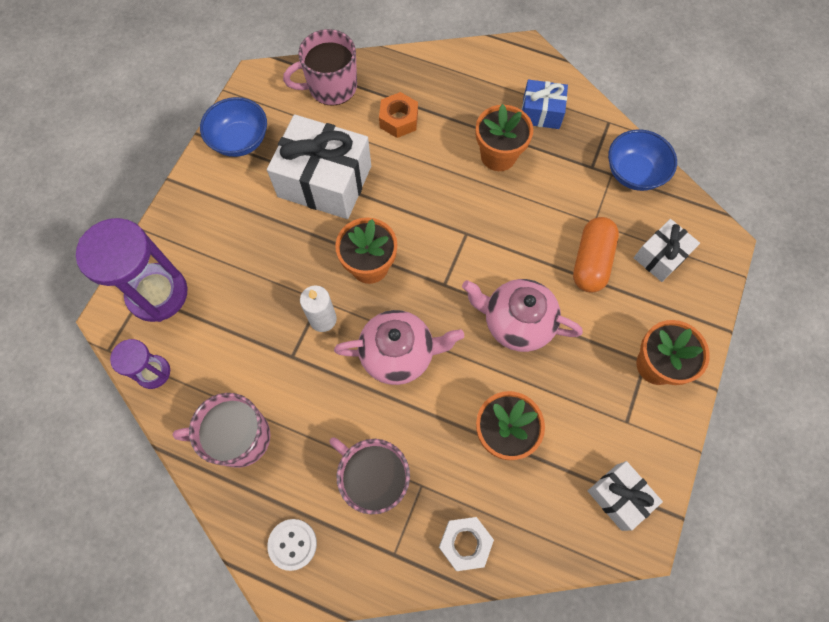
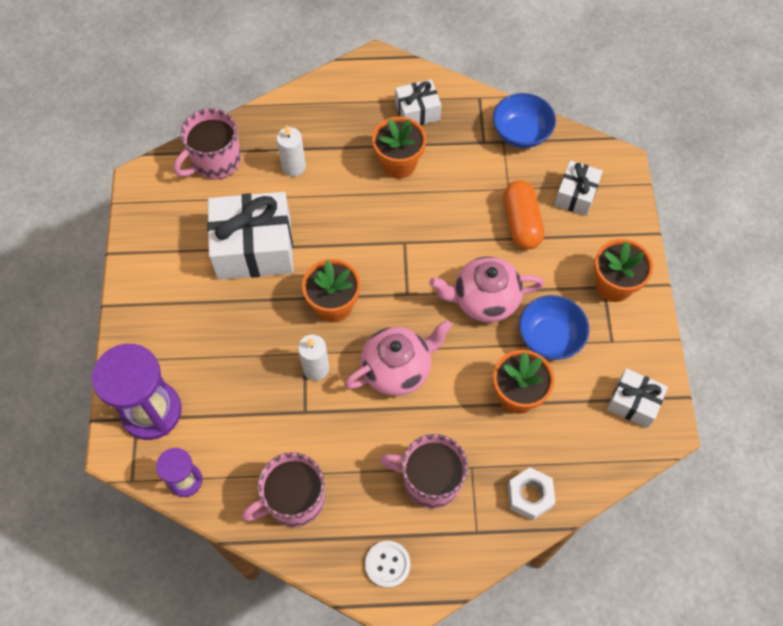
camera: 25 degrees left, 5 degrees down
(240, 140) = (154, 243): blue bowl -> blue bowl (549, 337)
(398, 120) = (293, 167): orange nut -> white candle
(541, 113) = (417, 111): blue gift -> white gift

